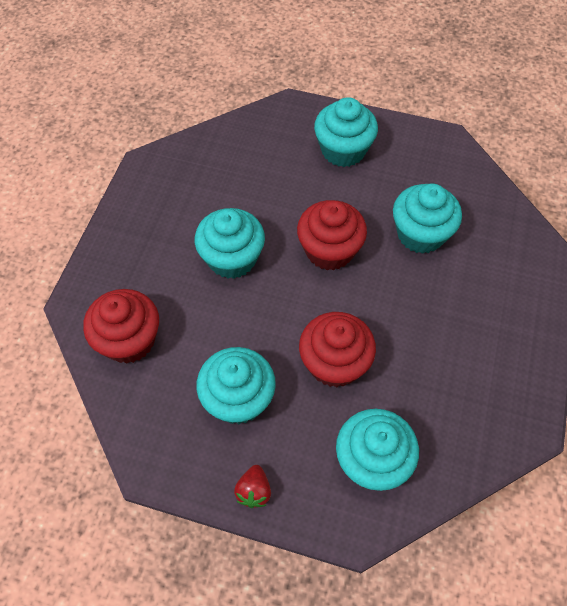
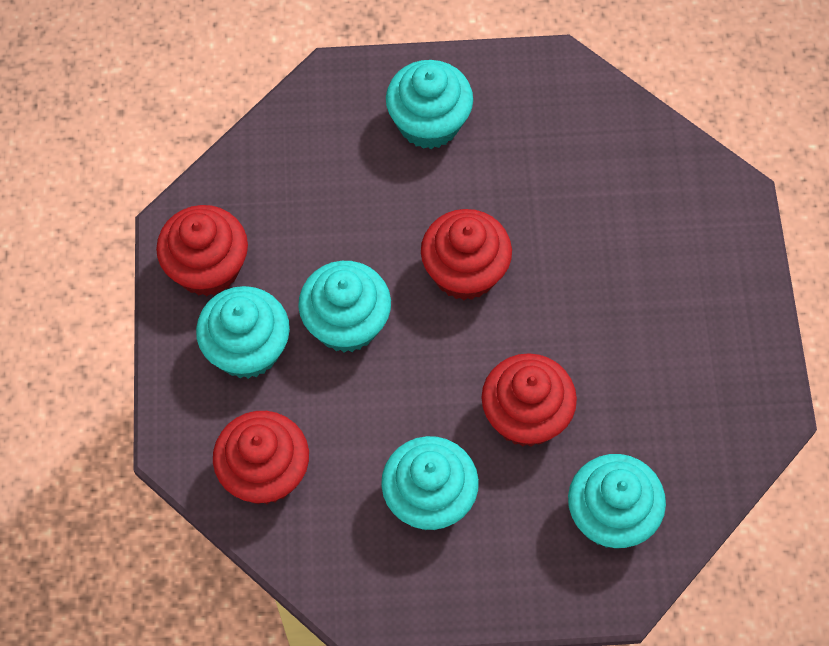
camera: 20 degrees left, 5 degrees up
(155, 195) = (207, 268): none -> red cupcake
(254, 491) = (491, 597): red strawberry -> none
(420, 234) = (569, 212): turquoise cupcake -> turquoise cupcake (247, 349)

